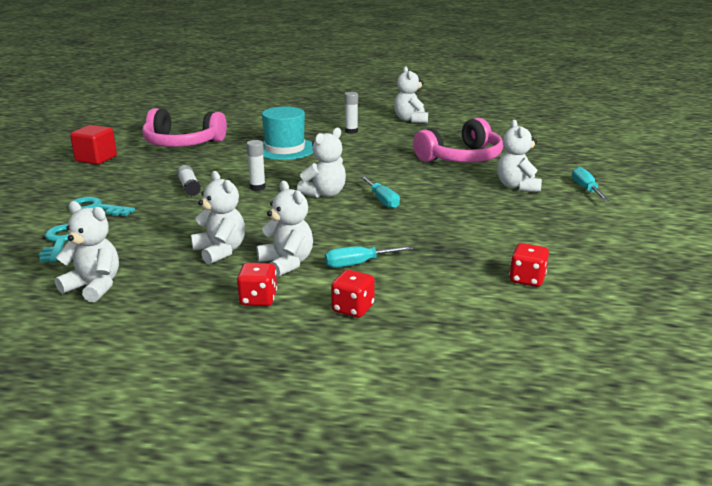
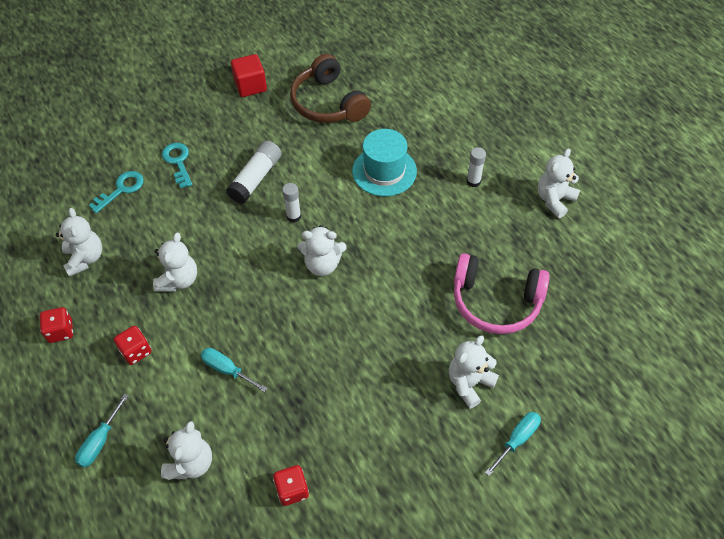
camera: 50 degrees right, 30 degrees up
(182, 143) = (328, 103): pink headphones -> brown headphones
(189, 187) = (256, 178): white glue stick -> white glue stick, size x1.57
(287, 263) = (193, 329): white teddy bear -> white teddy bear (191, 463)
(353, 309) = (165, 411): red dice -> red dice (61, 331)
(382, 200) = (345, 309): turquoise screwdriver -> turquoise screwdriver (100, 441)

